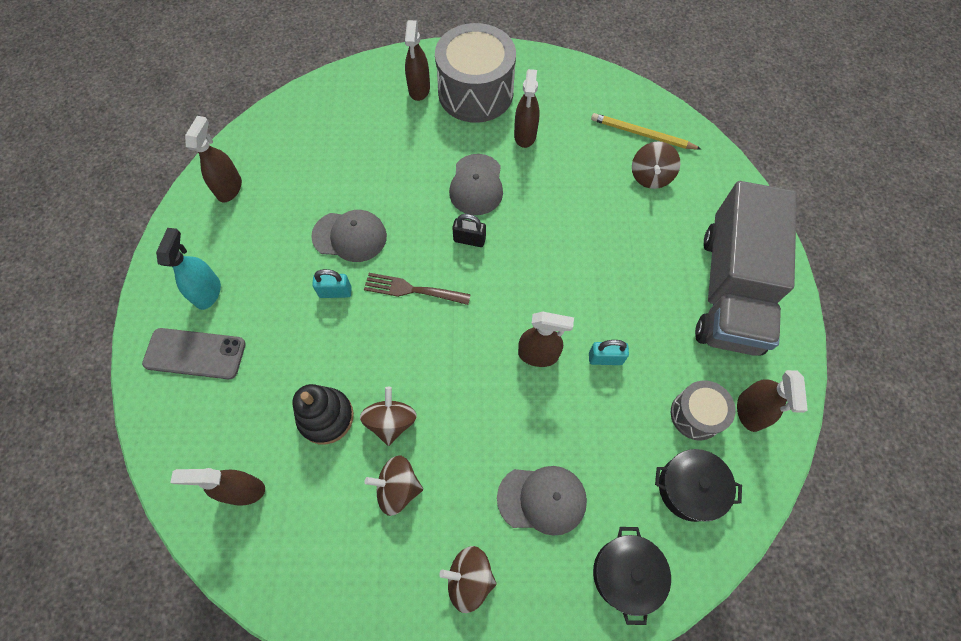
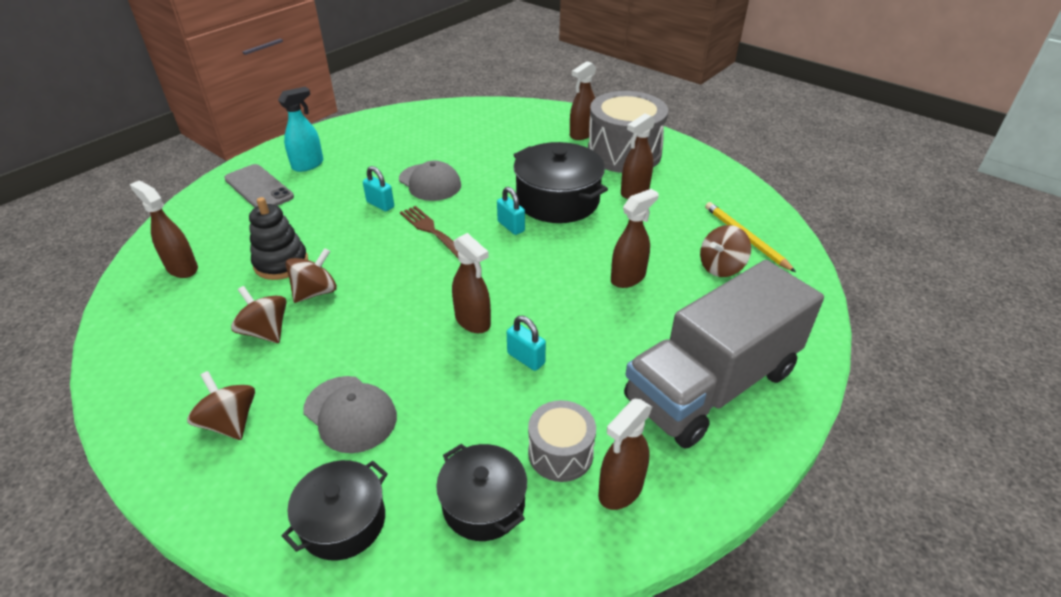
camera: 40 degrees right, 25 degrees down
(229, 188) = (390, 126): brown spray bottle -> brown spray bottle (628, 278)
(469, 240) = (511, 226): black padlock -> turquoise padlock
(476, 185) = (558, 200): grey cap -> black pot

